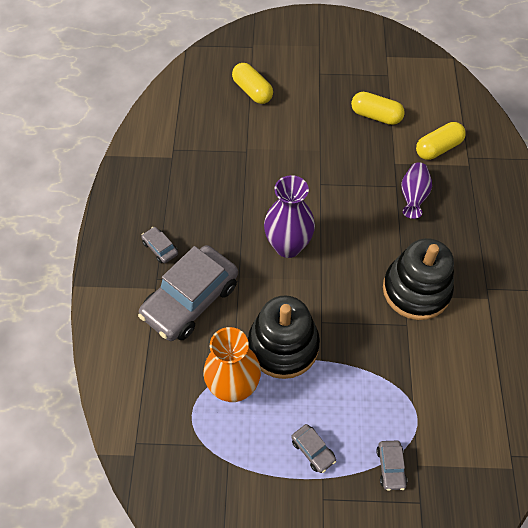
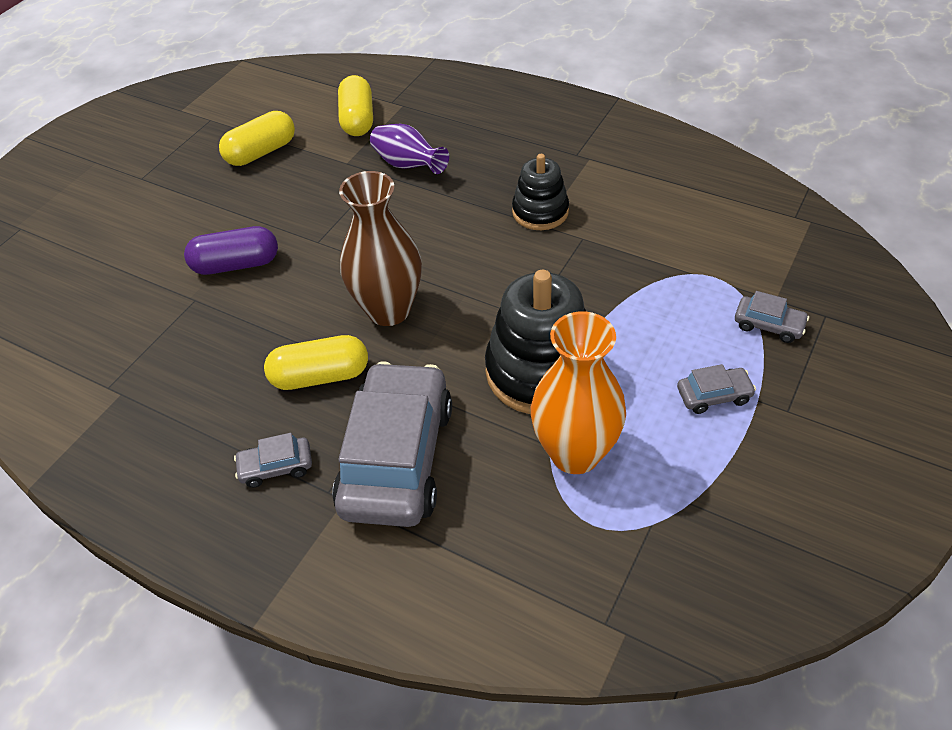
camera: 60 degrees left, 10 degrees down
(190, 300) = (397, 458): grey car -> grey car turned 150 degrees counterclockwise
(252, 91) = (97, 256): yellow capsule -> yellow capsule (320, 376)
(281, 155) = (236, 264): none -> purple capsule
(288, 246) = (389, 310): purple vase -> brown vase
(416, 290) = (540, 212): black stacking toy -> black stacking toy, size x0.60

